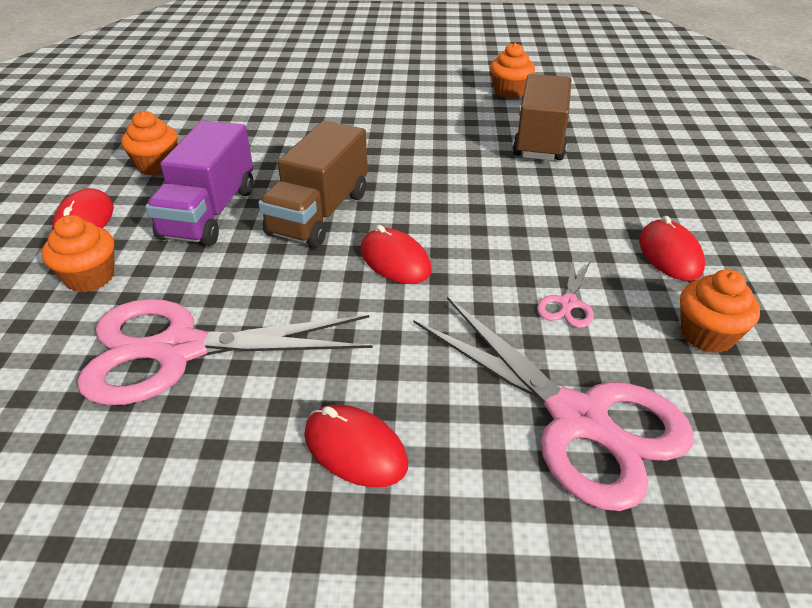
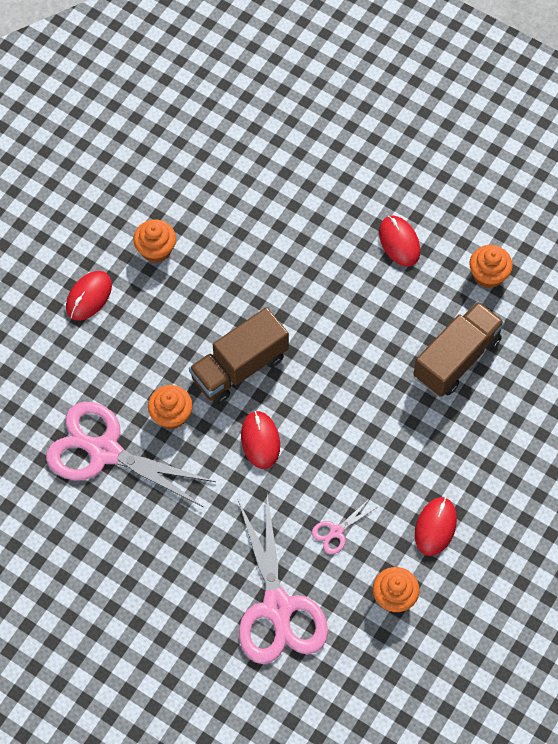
camera: 30 degrees right, 25 degrees up
(90, 277) = (76, 361): orange cupcake -> orange cupcake (171, 415)
(209, 213) = (169, 329): purple truck -> none
(355, 449) = (160, 564): red mouse -> red mouse (399, 242)

